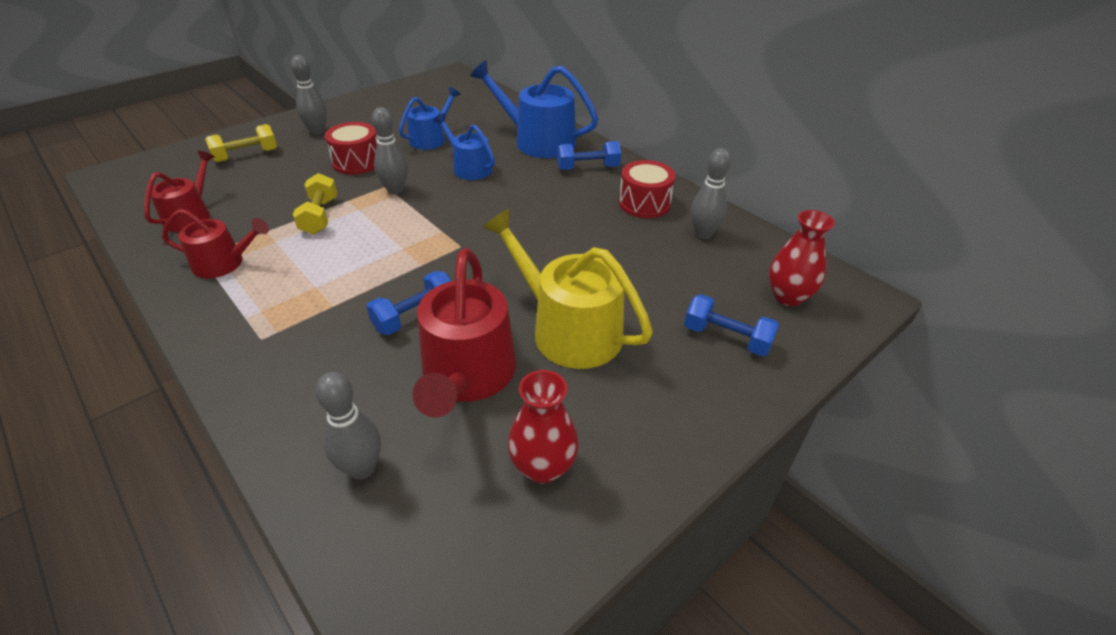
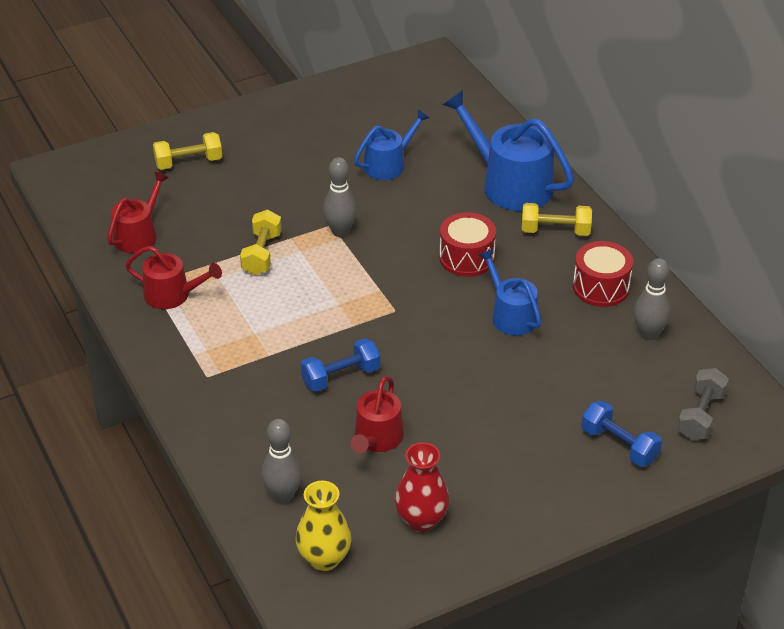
camera: 15 degrees right, 0 degrees up
(317, 131) = (264, 136): grey bowling pin -> none
(357, 162) = (304, 188): red drum -> red drum (466, 258)
(427, 551) = (324, 558): none -> yellow vase
(467, 376) = (377, 439): red watering can -> red watering can, size x0.60
(469, 168) = (423, 212): blue watering can -> blue watering can (511, 315)
(568, 329) = (476, 413): yellow watering can -> none
(588, 168) = (555, 231): blue dumbbell -> yellow dumbbell
(788, 296) = (700, 416): red vase -> grey dumbbell

